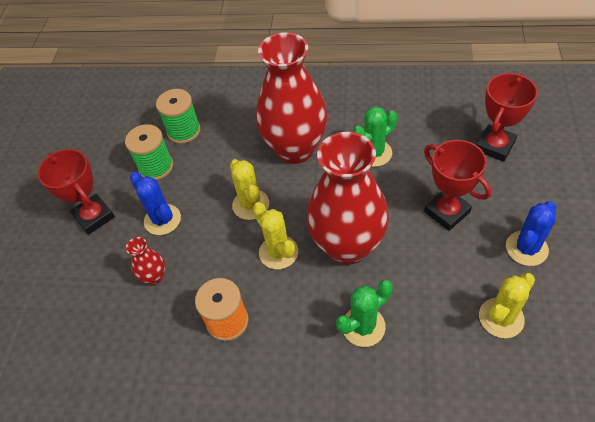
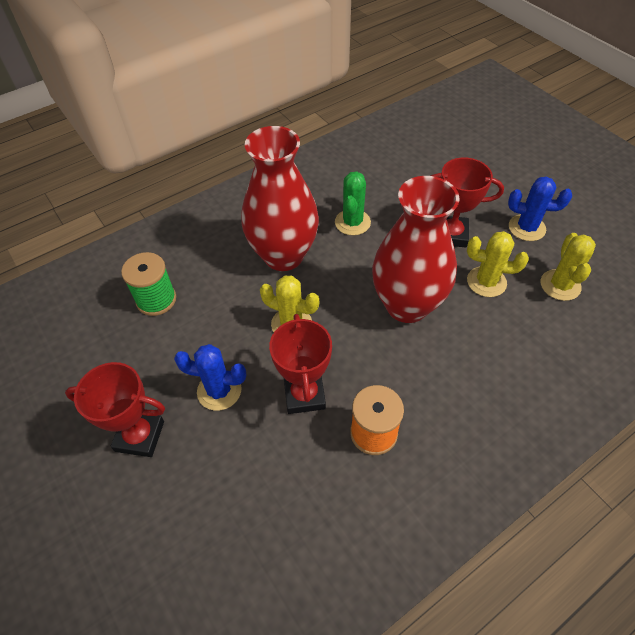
camera: 45 degrees left, 0 degrees up
(154, 277) = (266, 445): red vase -> none
(156, 167) = (160, 348): green spool -> none
(278, 252) = (357, 347): yellow cactus -> yellow cactus (486, 282)
(363, 326) = (481, 357): green cactus -> none
(495, 146) = (434, 169): red trophy -> red trophy (304, 395)
(526, 248) = (526, 228): blue cactus -> blue cactus turned 75 degrees counterclockwise

